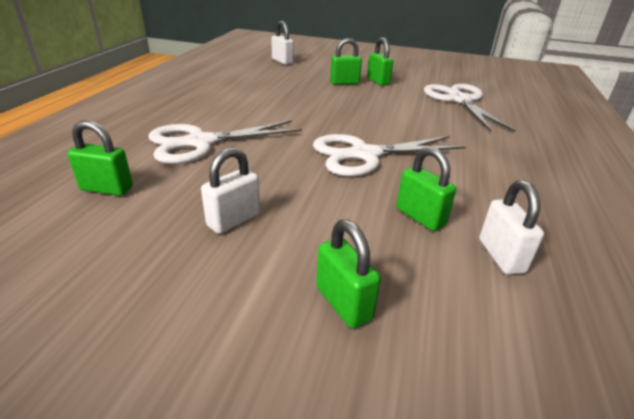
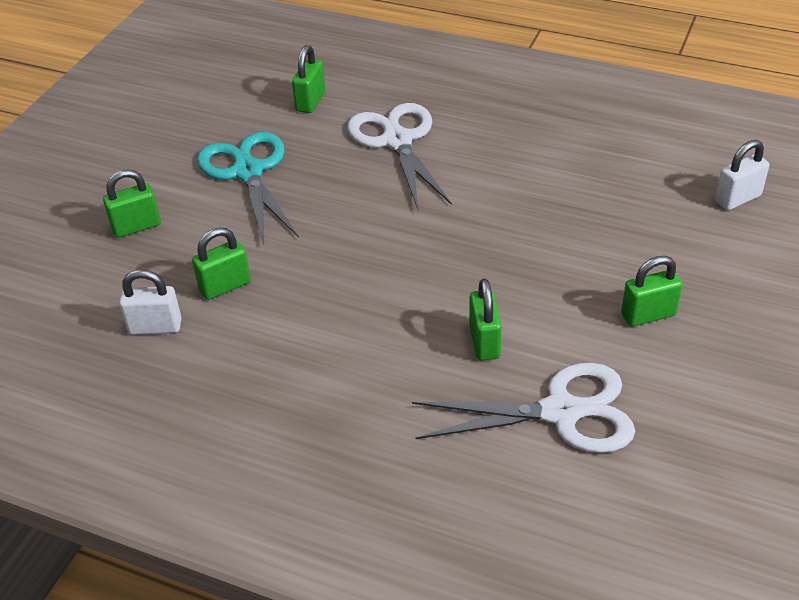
camera: 100 degrees right, 10 degrees up
(234, 220) = (248, 172): white padlock -> turquoise scissors
(344, 82) = (630, 270): green padlock -> green padlock (484, 341)
(365, 155) = (357, 263): white scissors -> none

